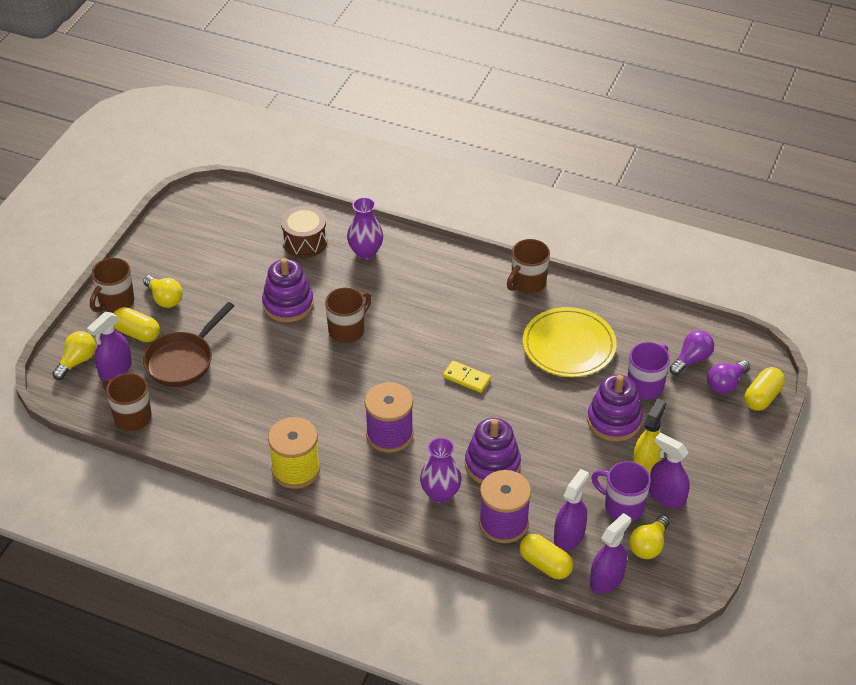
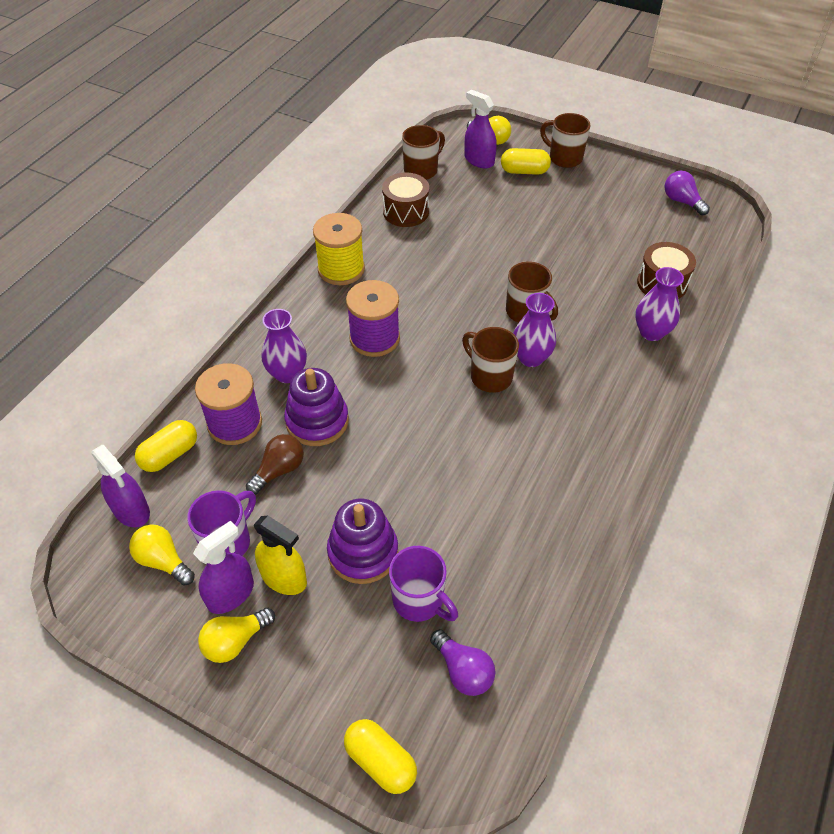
camera: 95 degrees right, 5 degrees up
(137, 333) = (524, 171): yellow capsule -> yellow capsule turned 60 degrees clockwise
(164, 299) = (570, 187): yellow light bulb -> yellow light bulb (235, 641)
(183, 361) = (488, 199): brown pan -> none
(203, 425) = (406, 212): none -> brown drum
(288, 304) = (564, 268): purple stacking toy -> none
(403, 327) = (531, 358): none -> purple vase
(466, 378) = (448, 409): yellow domino -> none
(527, 283) = (610, 486): brown mug -> brown mug (490, 376)
(548, 483) = (279, 470): none -> brown light bulb
(569, 346) = (496, 519): yellow plate -> none
(569, 536) = (200, 481): purple spray bottle -> none
(725, 384) = (411, 710): purple light bulb -> purple light bulb (682, 201)

